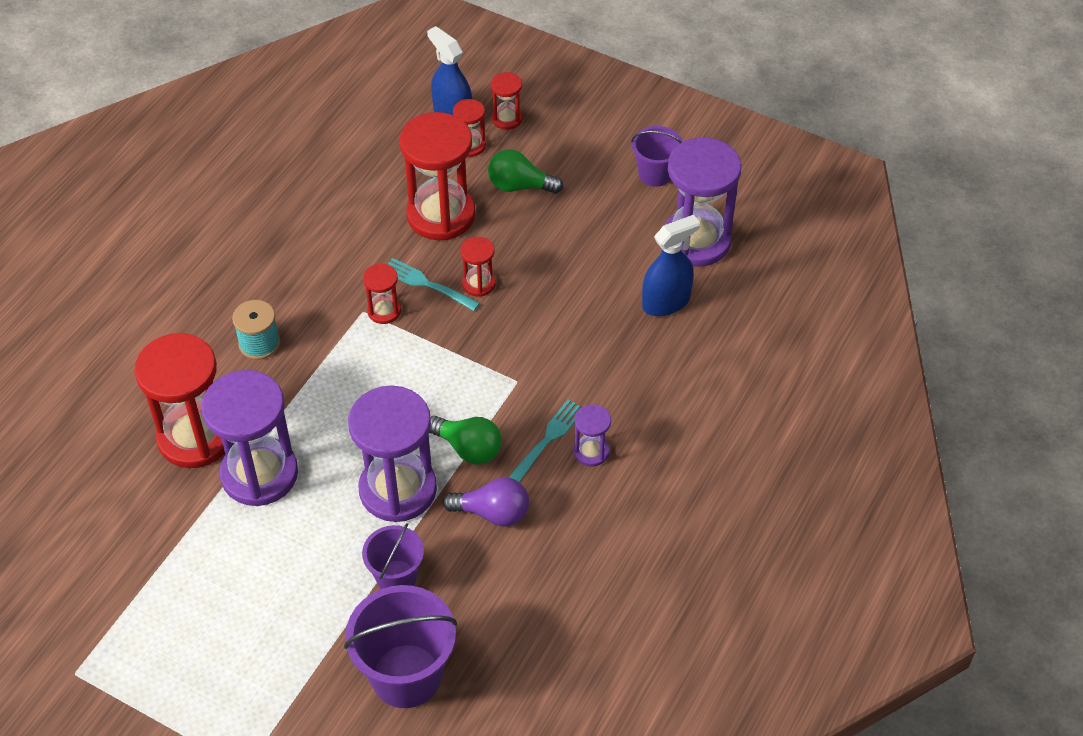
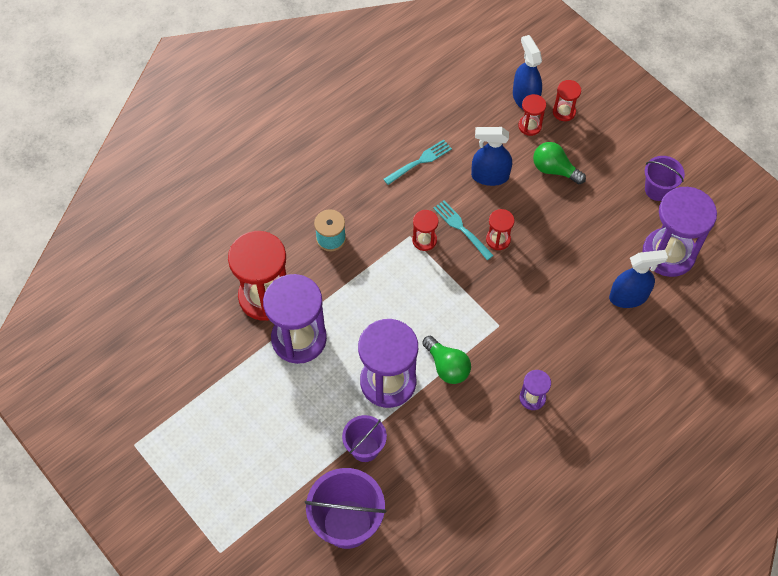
camera: 20 degrees right, 10 degrees up
(441, 215) = (490, 176): red hourglass -> blue spray bottle
(493, 513) = (447, 422): purple light bulb -> none
(547, 440) = (504, 378): turquoise fork -> turquoise fork (419, 162)

